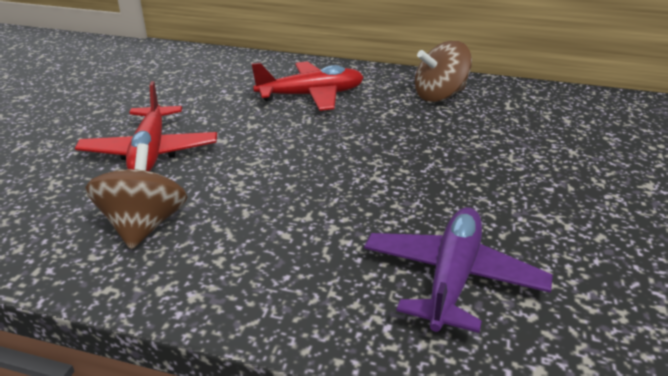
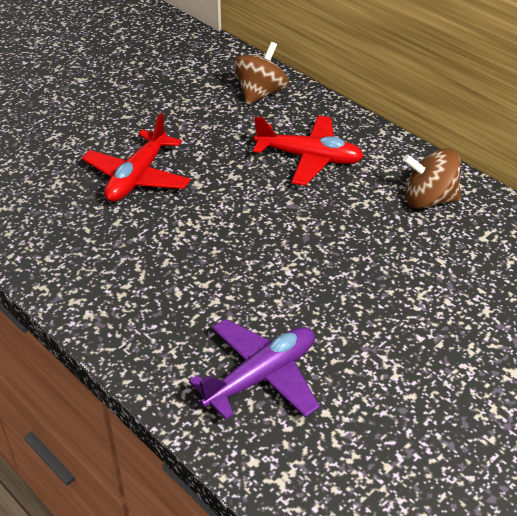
camera: 30 degrees right, 10 degrees up
(144, 225) = (92, 246): brown spinning top -> brown spinning top (260, 93)

